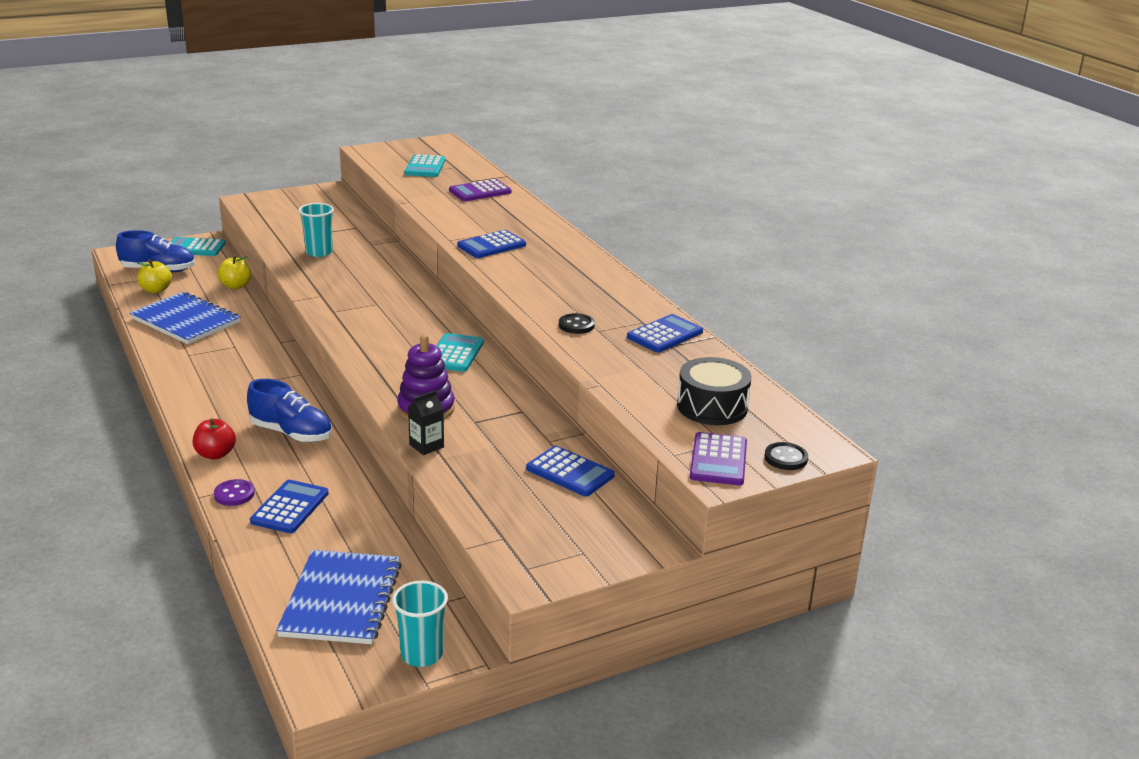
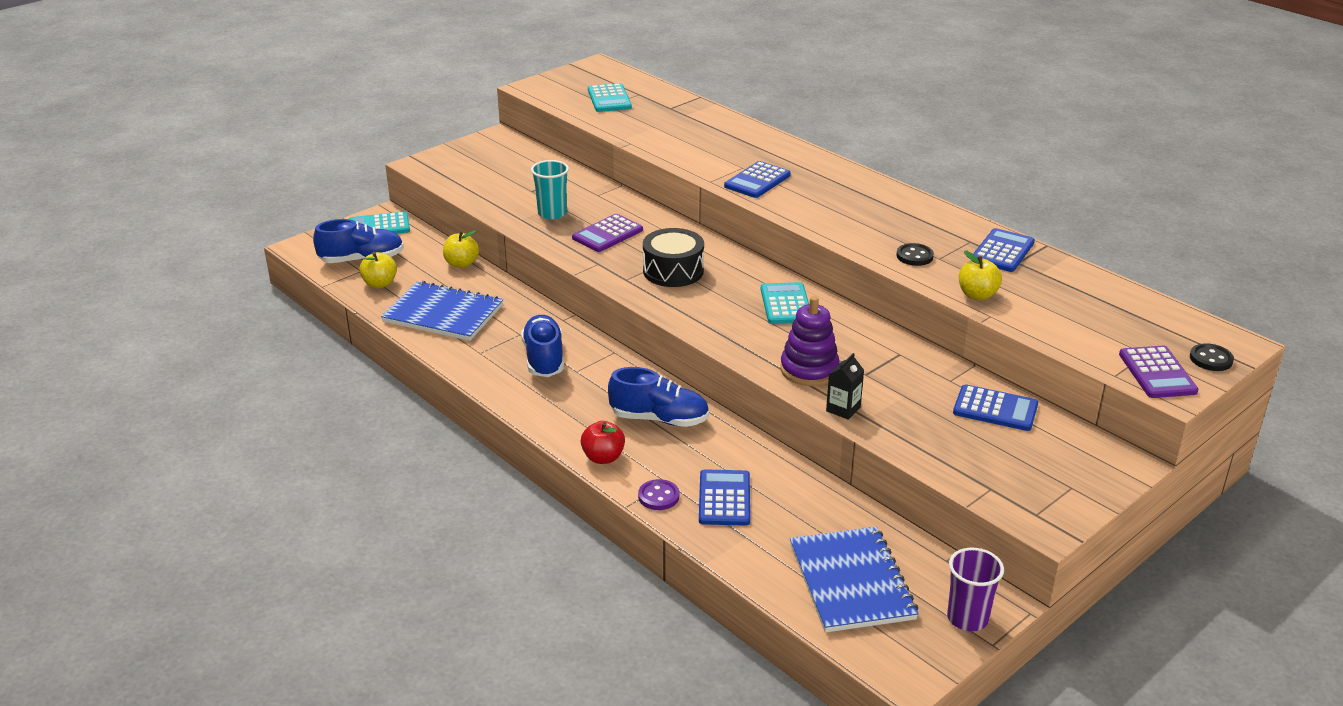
camera: 15 degrees left, 5 degrees up
(236, 369) = (544, 359): none -> blue shoe
(422, 654) = (967, 618): turquoise cup -> purple cup
(480, 191) = (690, 119): purple calculator -> purple calculator (607, 234)
(604, 365) = (977, 295): none -> yellow apple
(712, 407) = (1107, 319): black drum -> black drum (673, 271)

